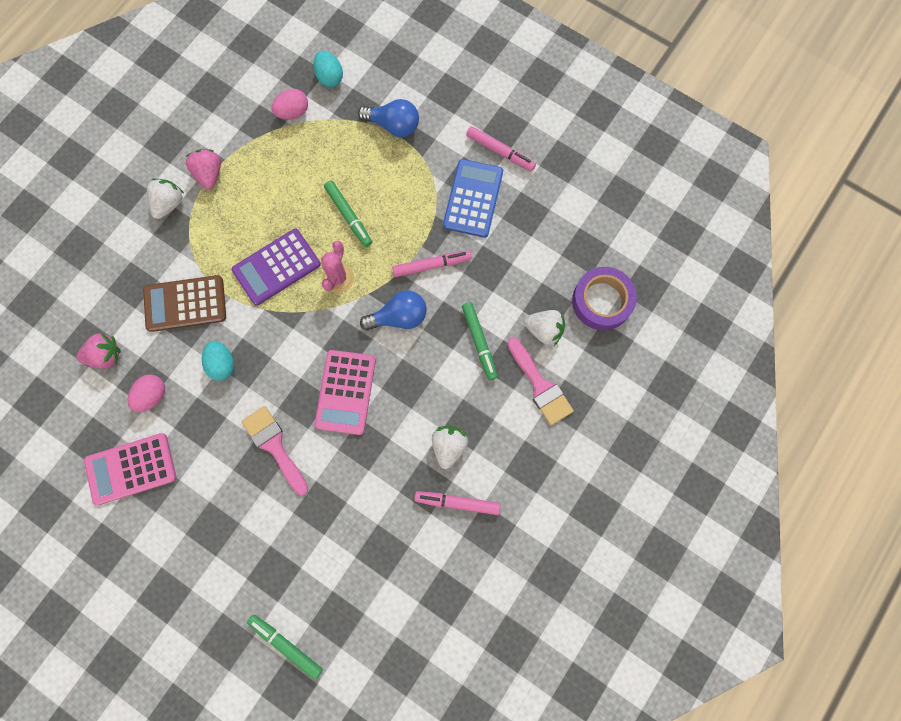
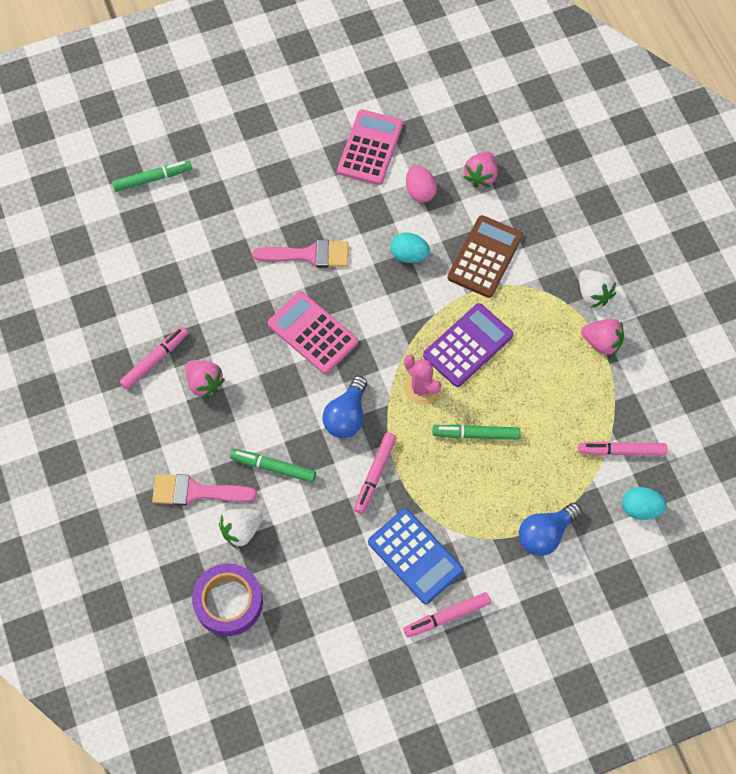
camera: 125 degrees right, 10 degrees down
(276, 267) = (468, 345): purple calculator -> purple calculator turned 45 degrees clockwise
(293, 112) = (621, 451): pink egg -> pink marker
(448, 446) = (204, 383): white strawberry -> pink strawberry

